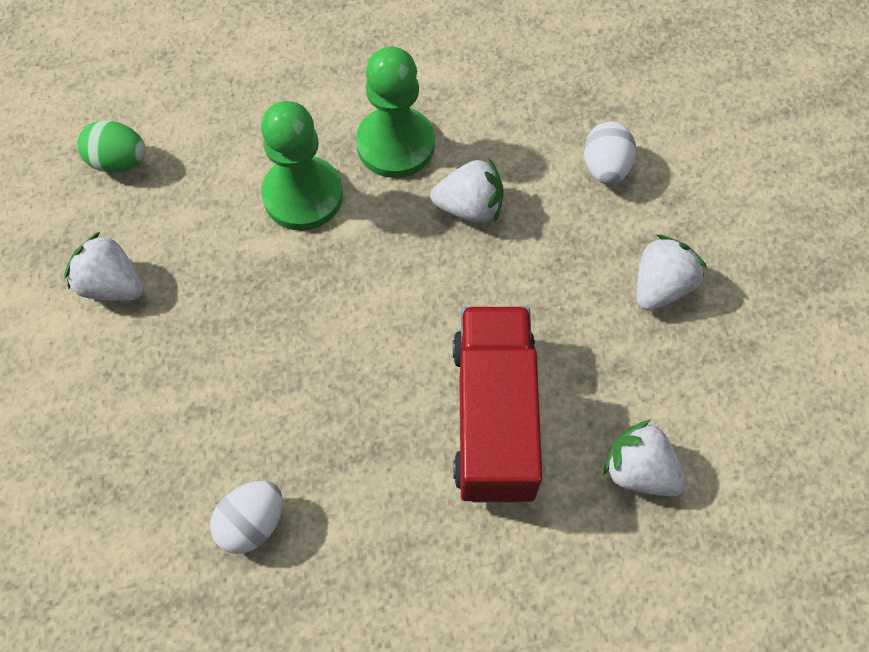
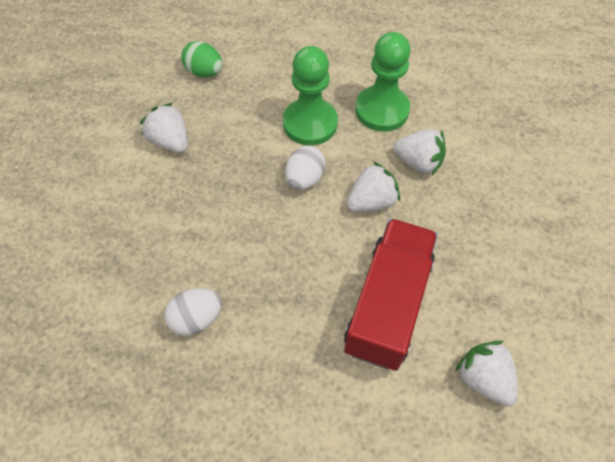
camera: 20 degrees right, 5 degrees down
(605, 167) = (522, 164): white egg -> white egg (304, 179)
(661, 286) = (539, 254): white strawberry -> white strawberry (371, 201)

